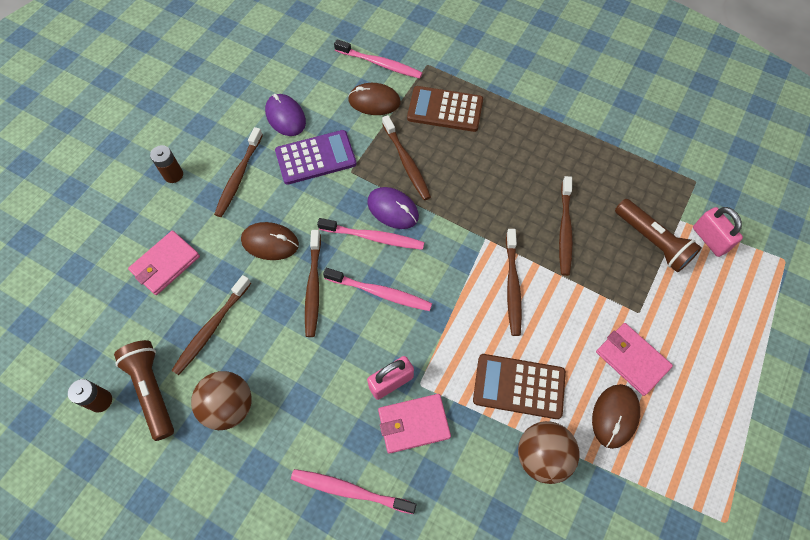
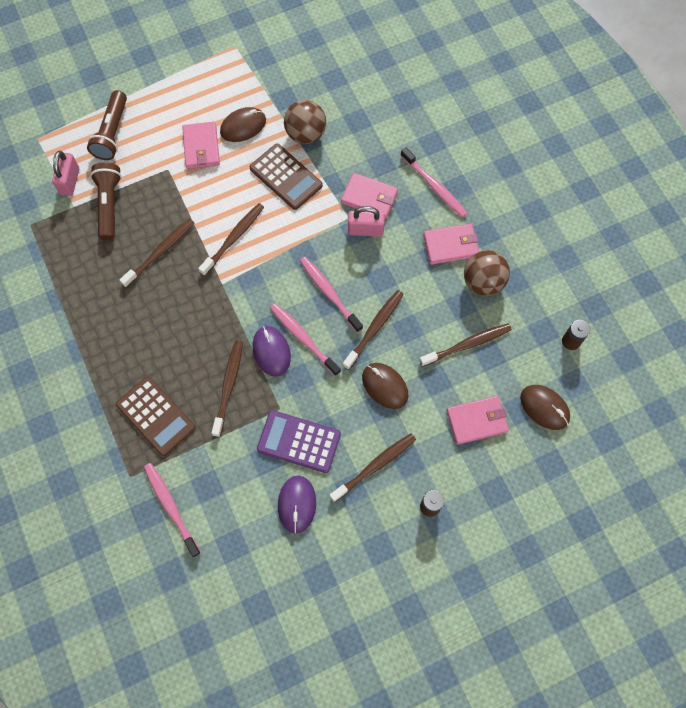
camera: 145 degrees left, 5 degrees up
(152, 390) = (531, 326): brown flashlight -> brown flashlight (112, 133)
(288, 426) = (451, 245): none -> pink wallet
(374, 101) = (208, 467): brown mouse -> brown mouse (544, 408)

